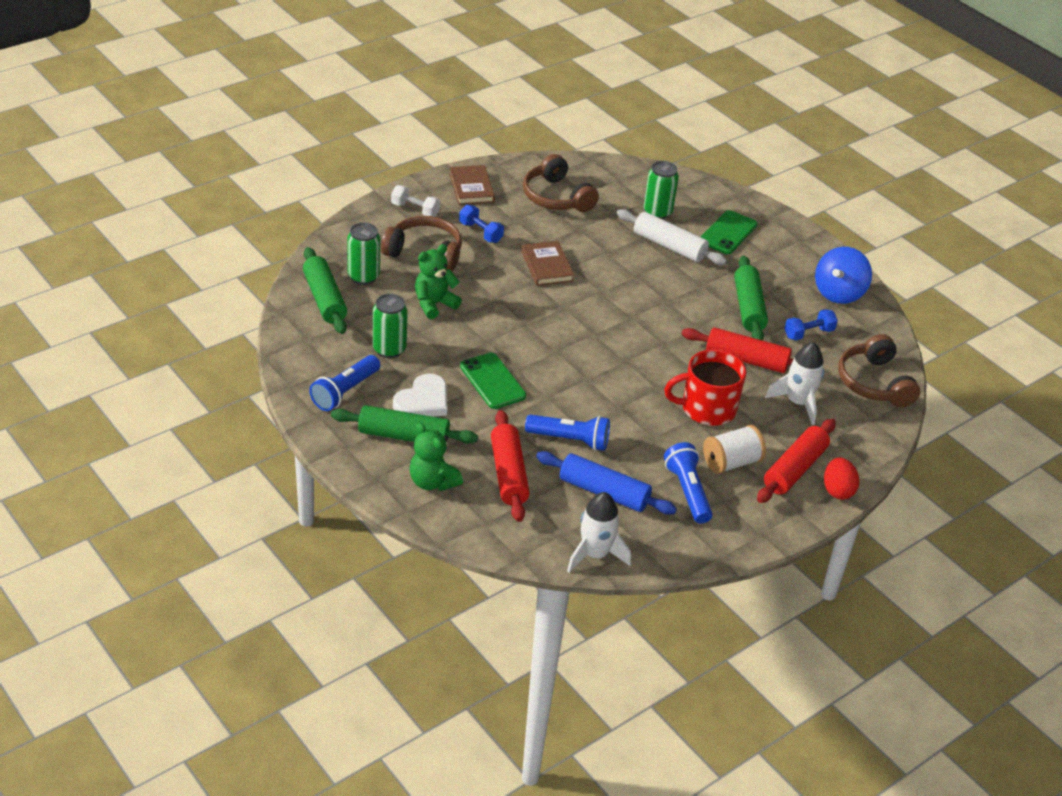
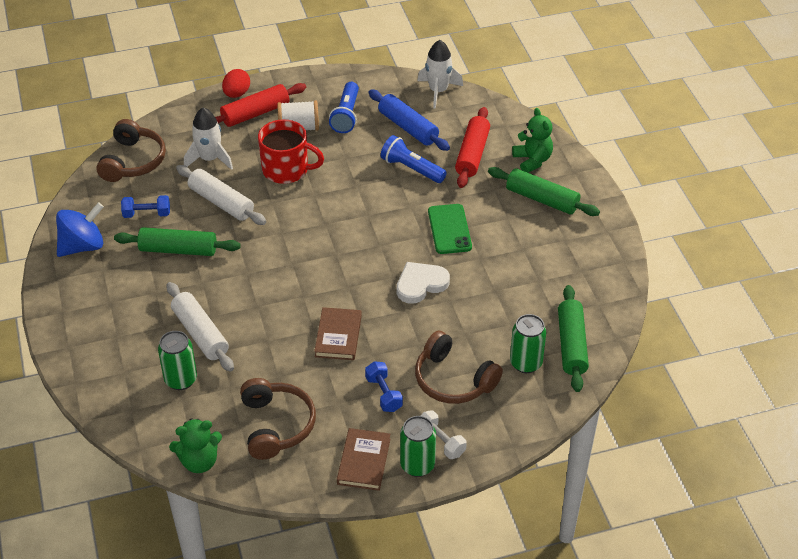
camera: 155 degrees left, 5 degrees up
(345, 392) = (578, 246): blue flashlight -> none
(389, 349) = (527, 278): green can -> green can (417, 465)
(423, 401) = (515, 224): white heart -> white heart (421, 284)
(434, 304) = (468, 316): green teddy bear -> green teddy bear (199, 461)
(728, 233) = (128, 336): green phone -> none
(746, 360) = (221, 202): red rolling pin -> white rolling pin
(748, 307) = (178, 250): green rolling pin -> green rolling pin turned 75 degrees clockwise

